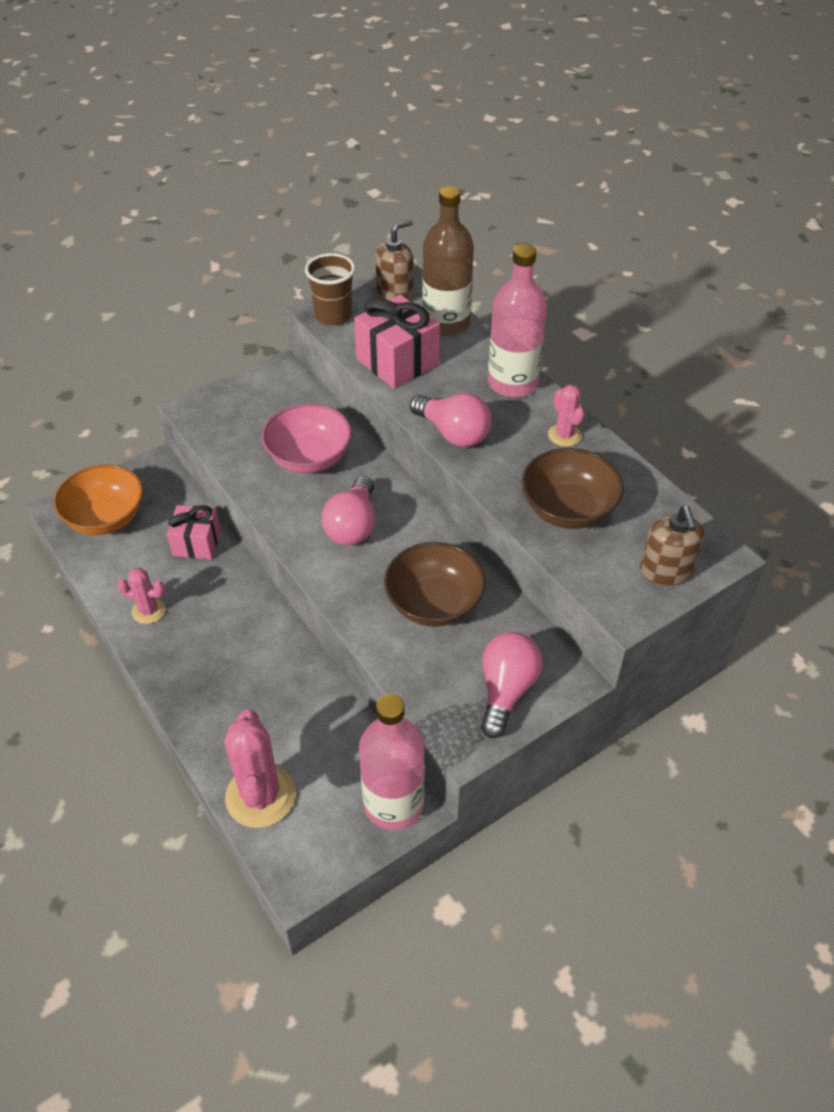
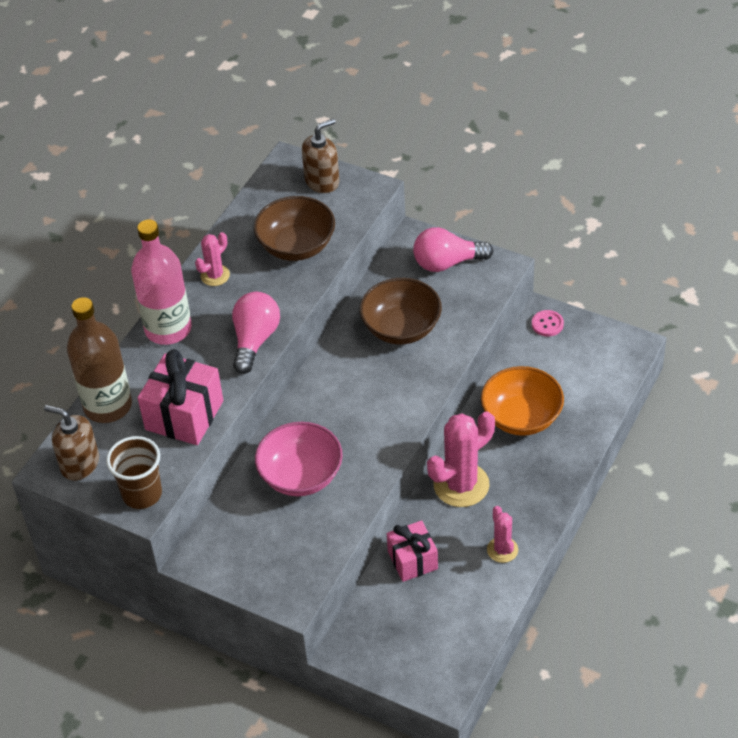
camera: 115 degrees left, 0 degrees up
(106, 518) = (430, 648): orange bowl -> orange bowl (521, 417)
(260, 796) = (596, 393): pink cactus -> pink cactus (461, 485)
(353, 526) = (358, 409): pink light bulb -> none
(393, 804) = (547, 324): pink bottle -> pink button

